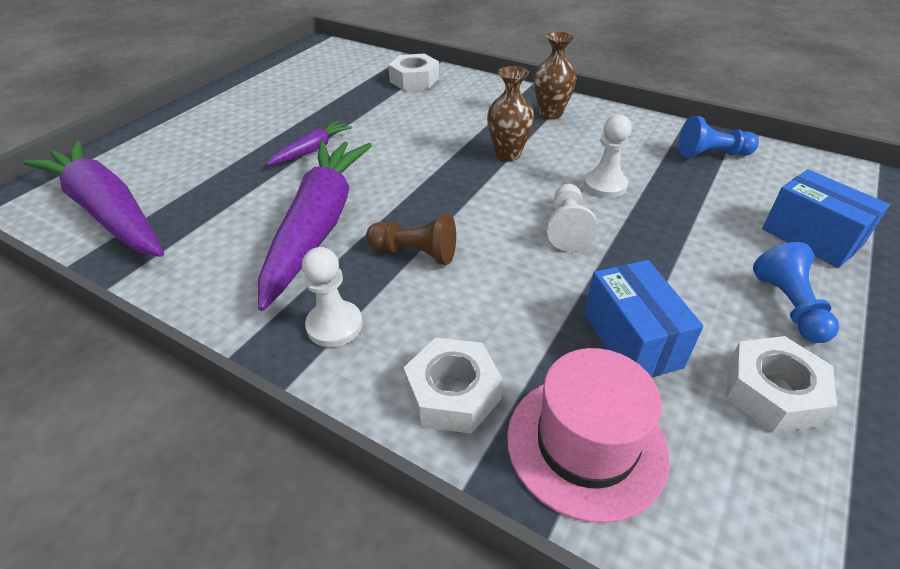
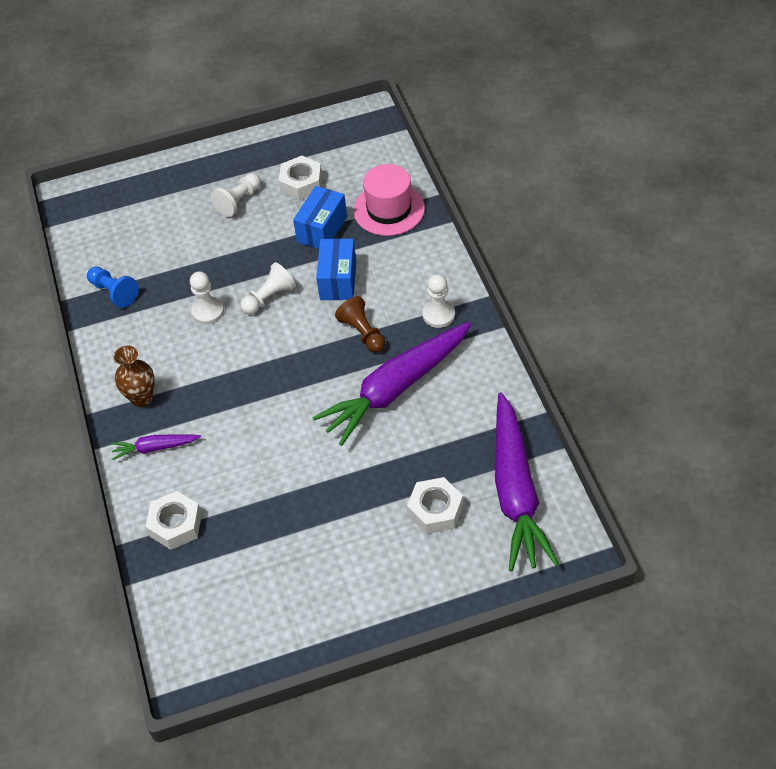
camera: 135 degrees left, 10 degrees up
(312, 150) = (341, 473): purple carrot -> purple carrot (155, 448)
(452, 393) = (417, 254): white nut -> white nut (435, 510)
(508, 154) = (224, 376): brown vase -> none
(789, 306) = (239, 201): blue pawn -> white pawn
(810, 238) = (169, 218): blue box -> blue box (338, 280)

